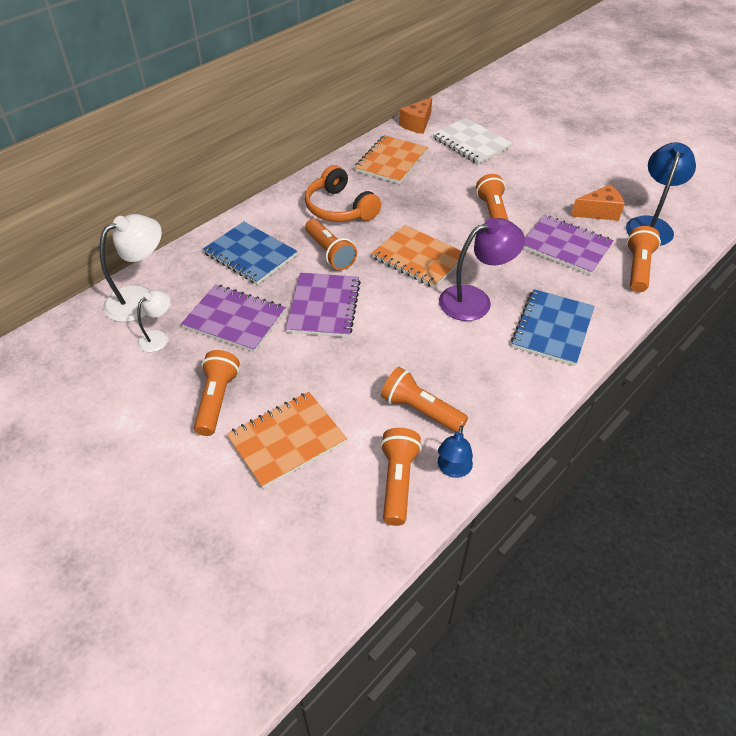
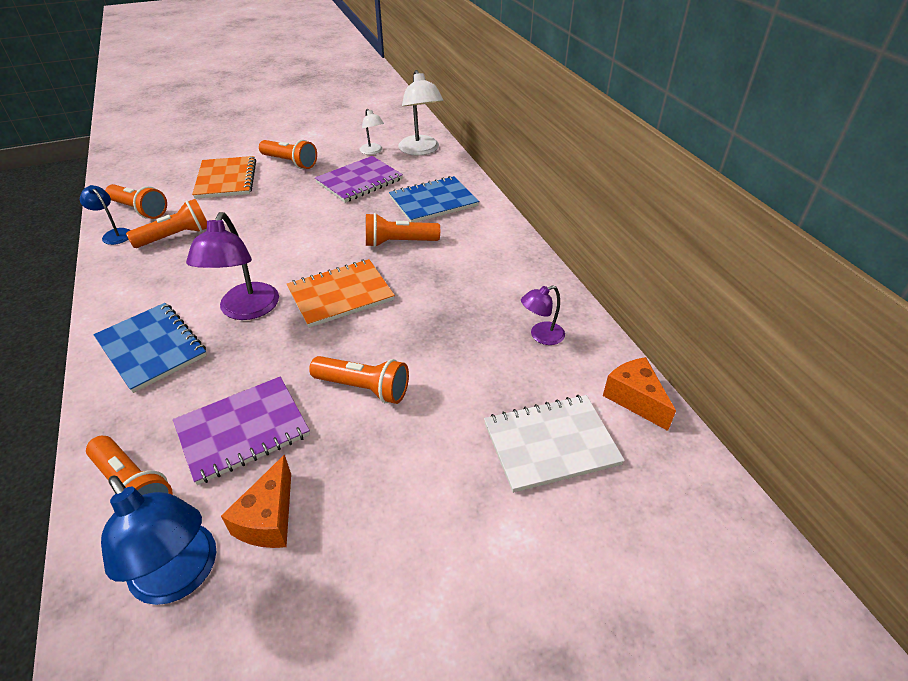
camera: 115 degrees right, 5 degrees down
(324, 306) = (331, 222): purple notebook -> none
(340, 208) = (466, 267): orange headphones -> none
(391, 161) = (541, 336): orange notebook -> purple lamp

